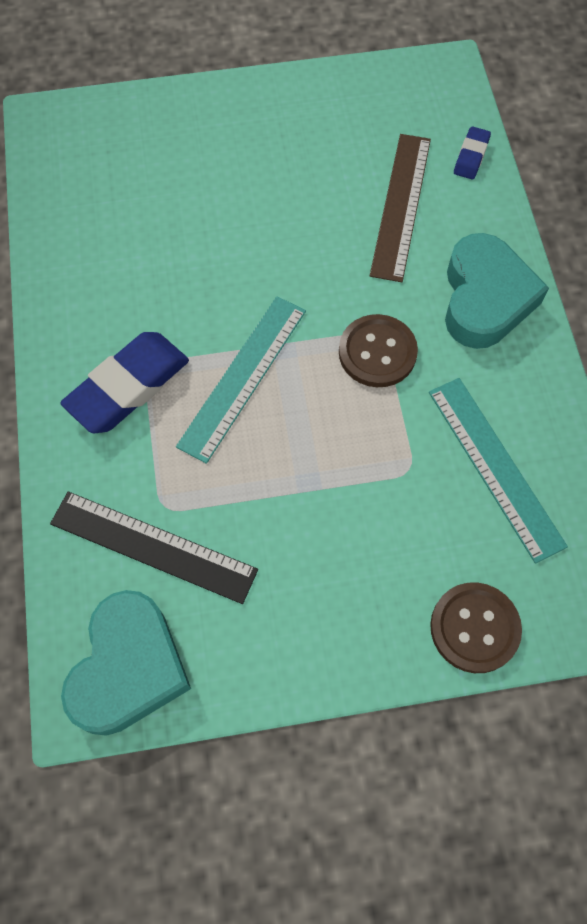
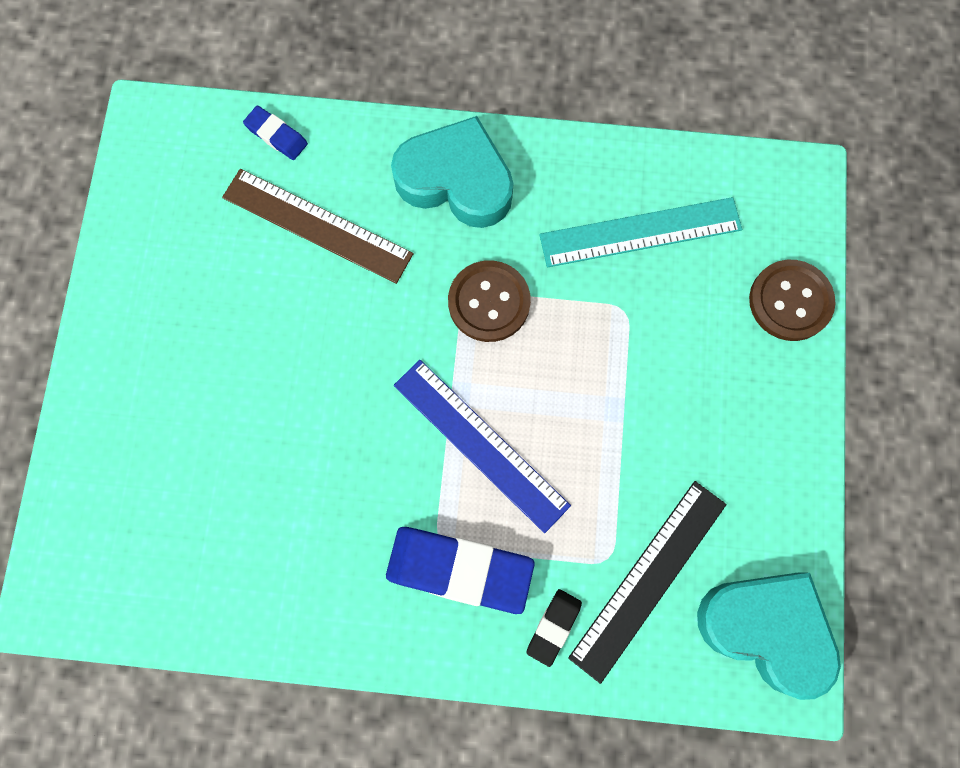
camera: 75 degrees left, 10 degrees up
(93, 474) = (553, 626): none -> black eraser
(128, 386) = (459, 569): blue eraser -> blue eraser turned 45 degrees counterclockwise
(243, 377) = (480, 444): turquoise ruler -> blue ruler

